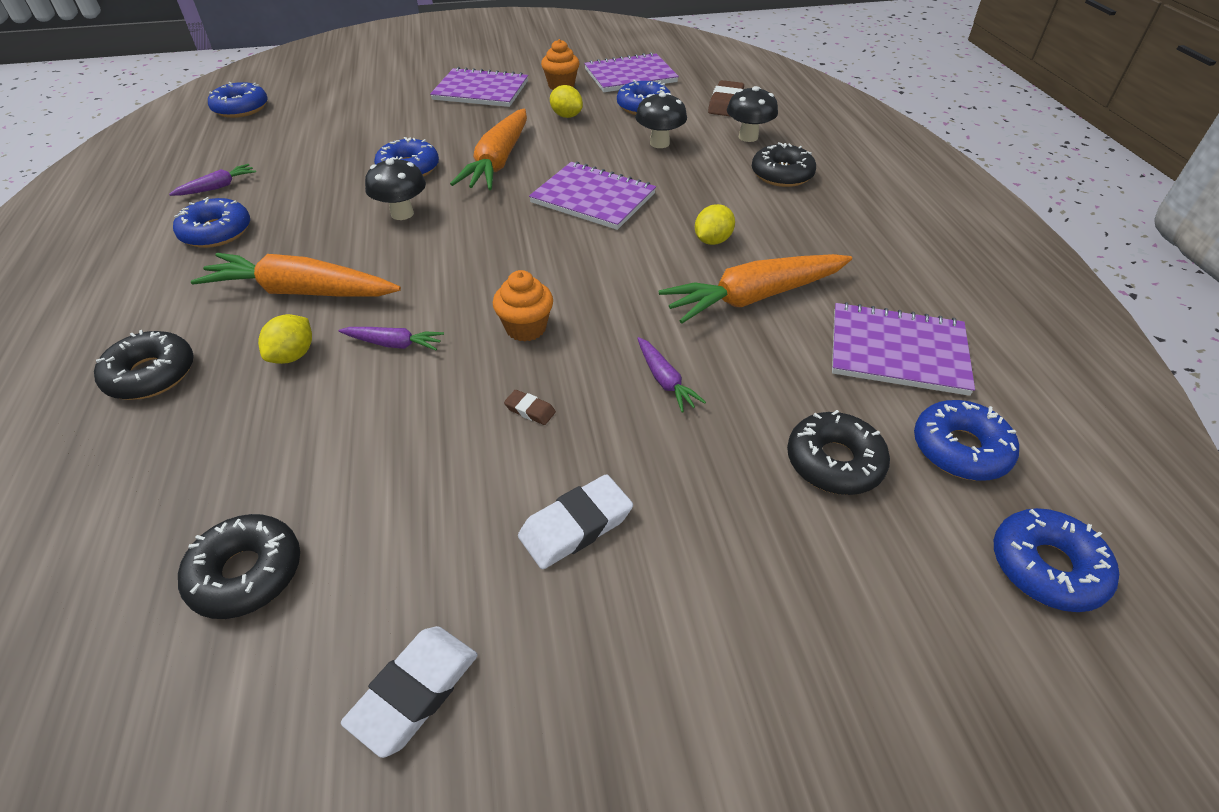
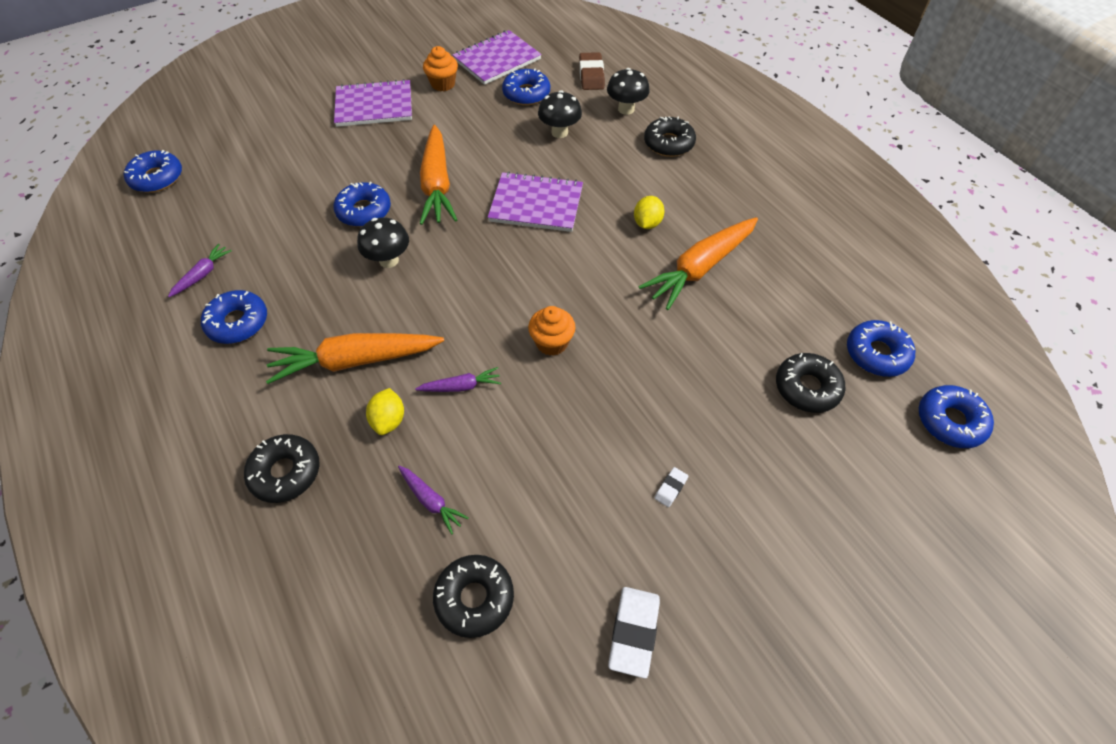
camera: 20 degrees left, 10 degrees up
(530, 410) = (593, 411): brown eraser -> none
(566, 116) = (466, 119): yellow lemon -> none
(576, 526) = (671, 488): white eraser -> white eraser, size x0.51
(665, 381) = (673, 358): purple carrot -> purple carrot (431, 501)
(897, 351) = (812, 288): purple notebook -> none

